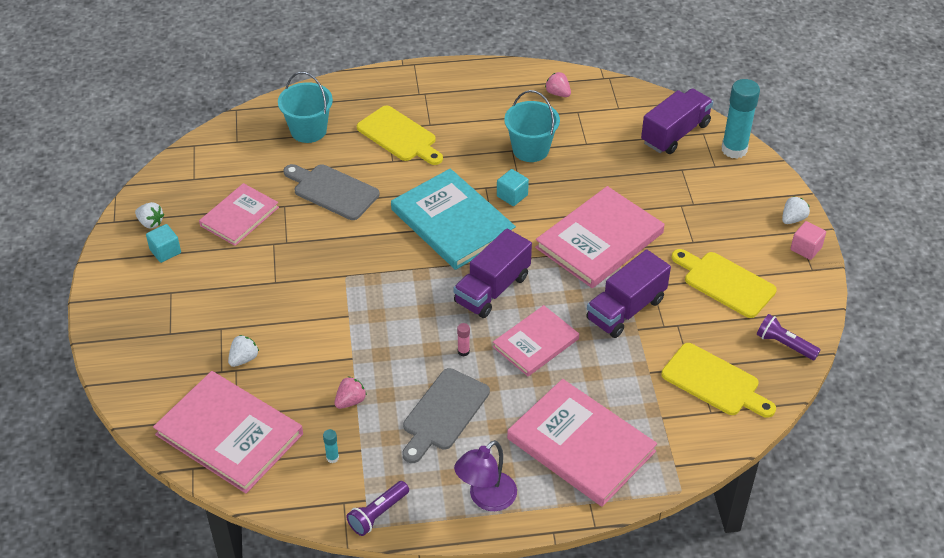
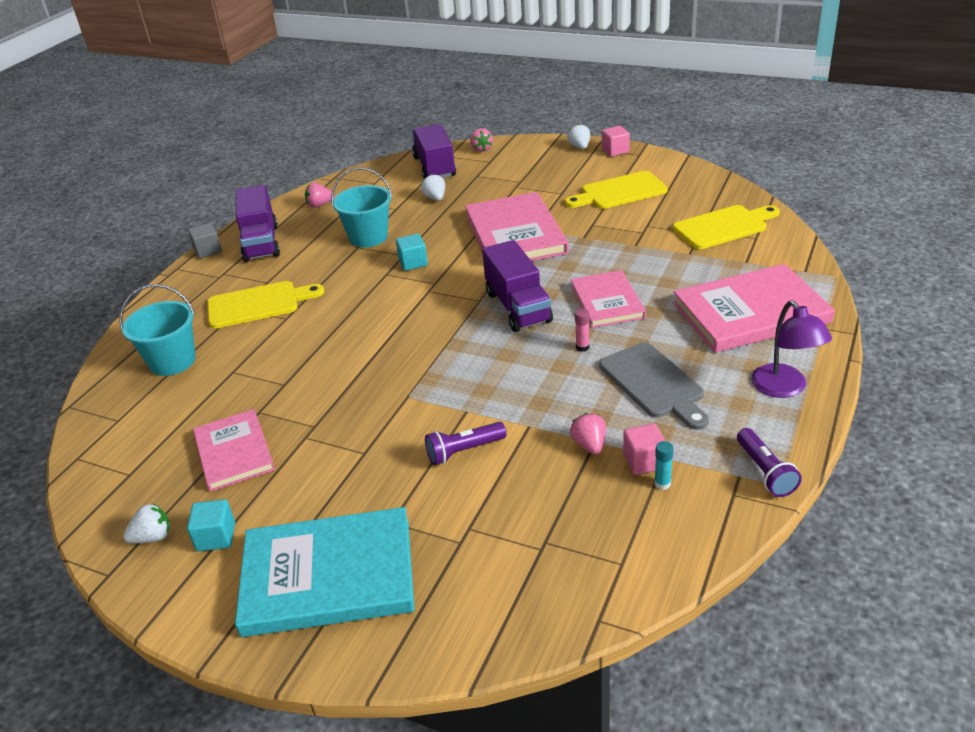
camera: 55 degrees left, 10 degrees down
(229, 434) = (567, 565): pink book -> none
(244, 359) = (457, 515): white strawberry -> white strawberry (435, 198)
(332, 191) = (278, 370): grey cutting board -> none
(350, 439) = (644, 461): none -> pink cube
(448, 67) = (208, 251): none -> grey cube
(452, 222) = (408, 305): turquoise book -> turquoise book (328, 575)
(626, 309) = (607, 244): purple truck -> purple truck (261, 243)
(734, 149) = (481, 149): turquoise glue stick -> pink strawberry
(784, 344) = (707, 186): purple flashlight -> purple flashlight (464, 451)

